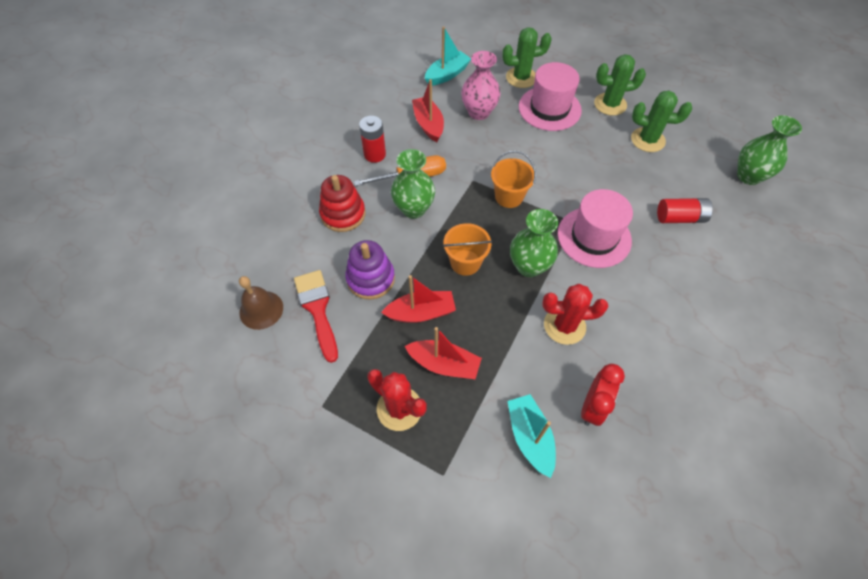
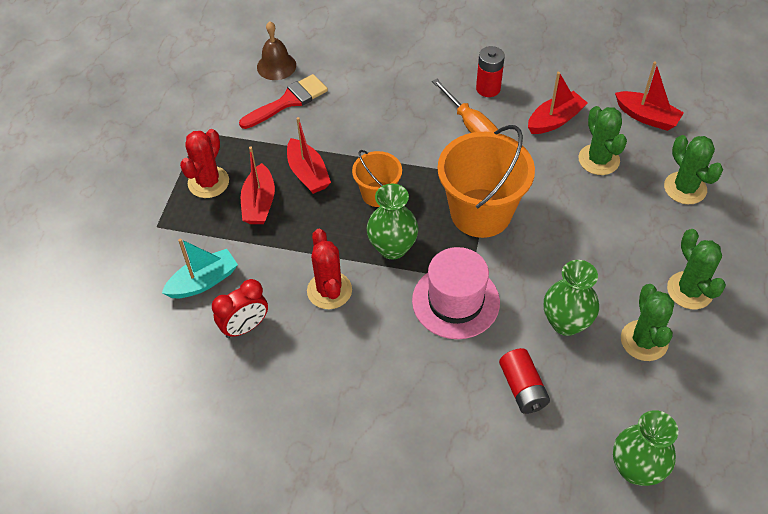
camera: 75 degrees right, 5 degrees down
(343, 214) = (400, 87): red stacking toy -> none
(370, 279) = (333, 128): purple stacking toy -> none
(413, 209) = (429, 137): green vase -> green vase (566, 323)
(447, 75) = (646, 117): turquoise boat -> red boat
(478, 112) = (598, 160): pink vase -> green cactus
(509, 197) = (481, 213): orange bucket -> orange bucket, size x1.84
(549, 108) = (644, 227): pink hat -> none
(592, 407) = (245, 327): red clock -> red clock turned 45 degrees counterclockwise

